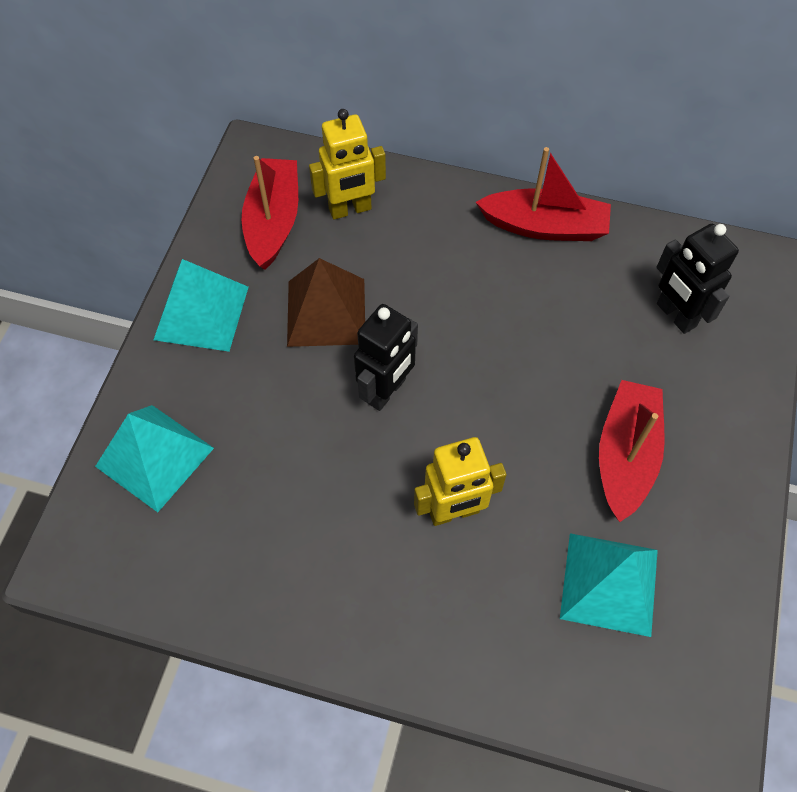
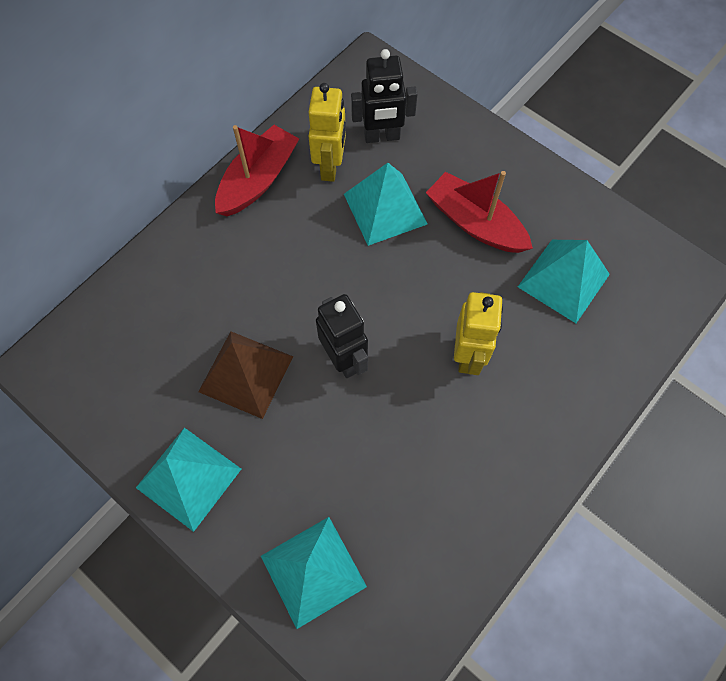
camera: 65 degrees left, 5 degrees up
(273, 221) = (128, 379): red boat -> none
(350, 209) = (154, 312): yellow robot -> yellow robot (330, 166)
(585, 356) = (385, 209): none -> turquoise pyramid

